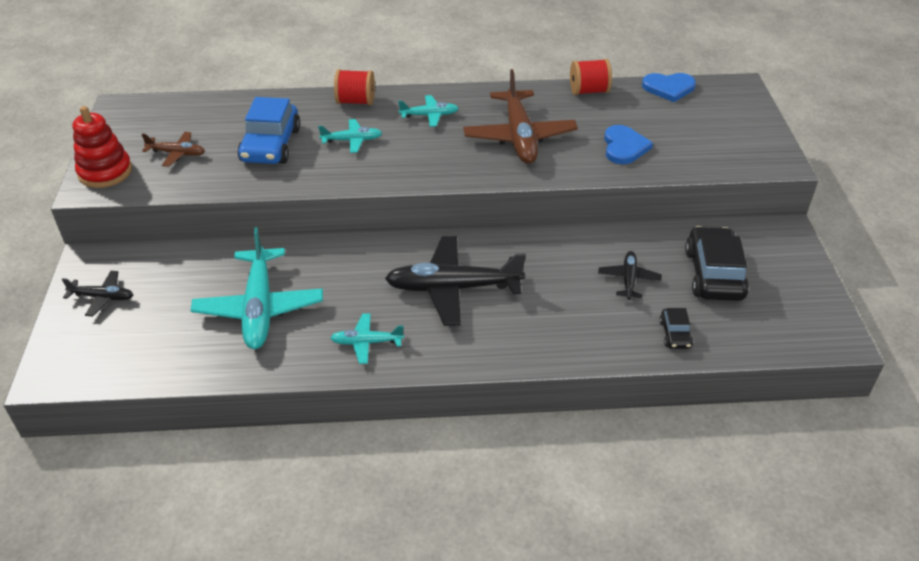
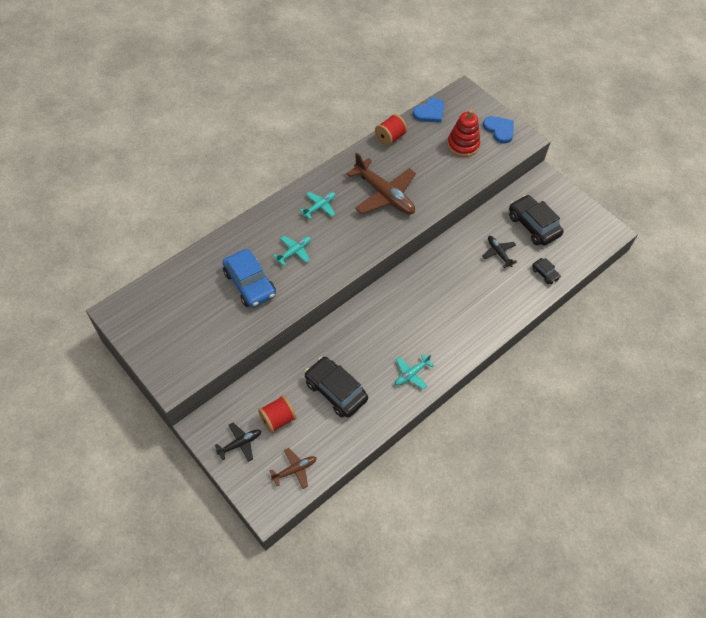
camera: 40 degrees left, 15 degrees up
(105, 172) = (169, 366): red stacking toy -> red stacking toy (463, 145)
(177, 153) = (198, 325): brown plane -> brown plane (295, 470)
(259, 308) = (335, 391): turquoise plane -> black car
(356, 101) = (265, 220): red spool -> red spool (278, 419)
(452, 288) = (421, 313): black plane -> none
(624, 147) = (444, 171): blue heart -> blue heart (499, 130)

